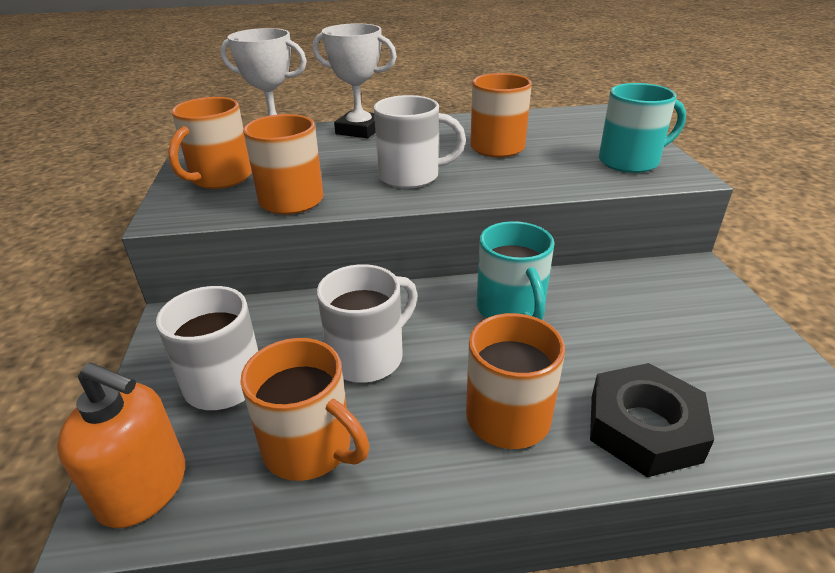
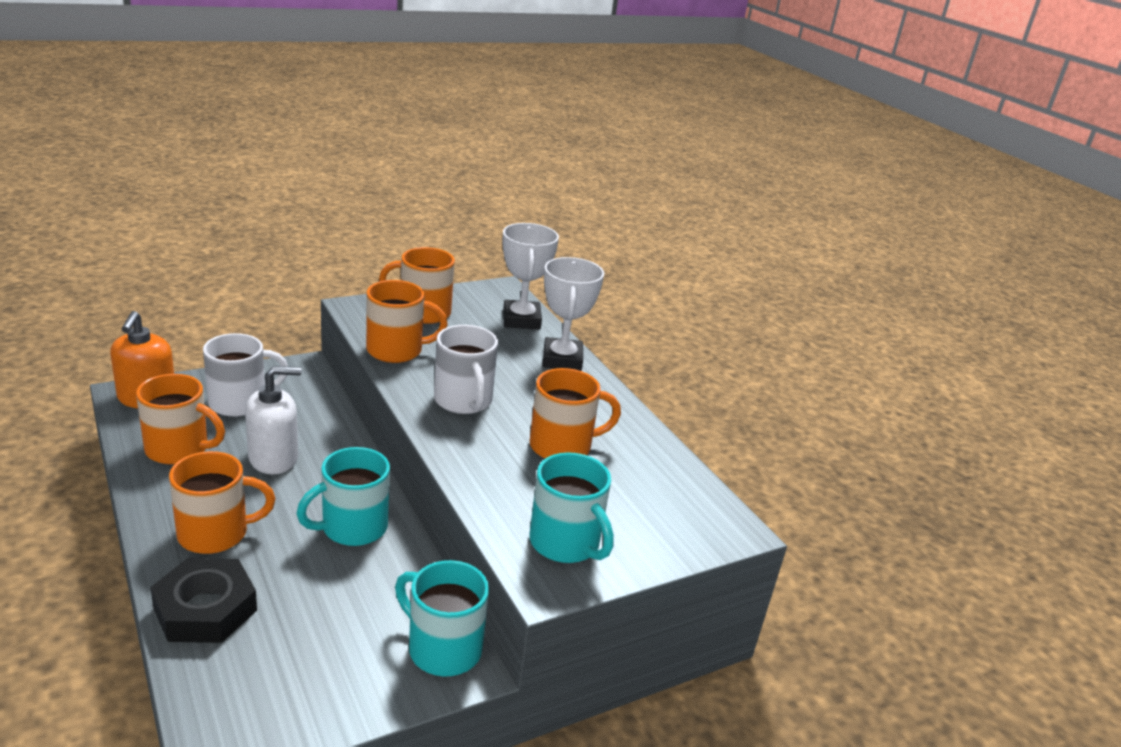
camera: 65 degrees right, 5 degrees down
(310, 448) = (179, 449): orange mug -> orange mug turned 90 degrees counterclockwise
(368, 357) = (274, 458): white mug -> white soap dispenser
(676, 278) = (442, 648): none -> turquoise mug

